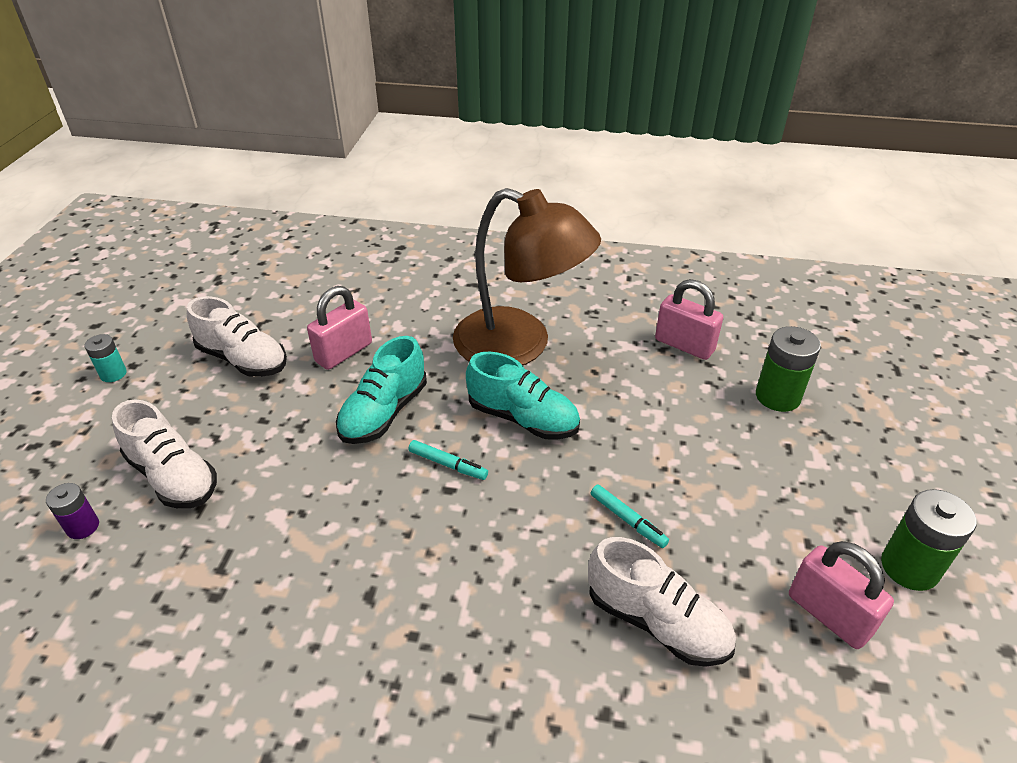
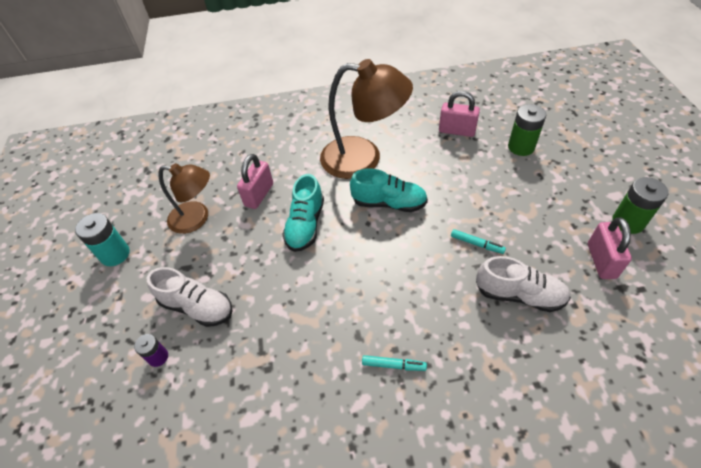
camera: 15 degrees left, 10 degrees up
(113, 374) = (115, 254): turquoise battery -> turquoise battery, size x1.70
(243, 359) = (197, 218): white shoe -> brown lamp
(448, 464) = (361, 245): turquoise marker -> turquoise marker (393, 365)
(828, 614) = (601, 261): pink padlock -> pink padlock turned 60 degrees clockwise

